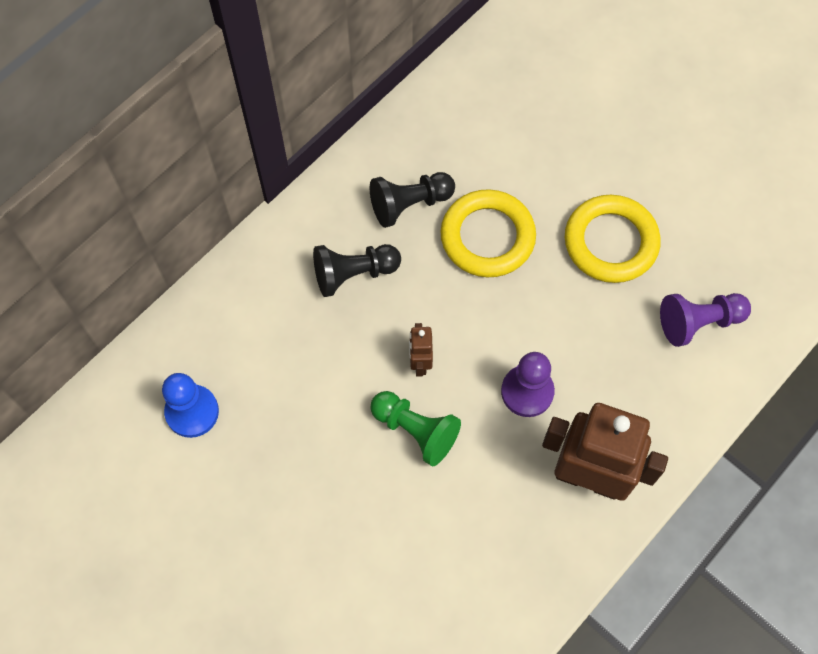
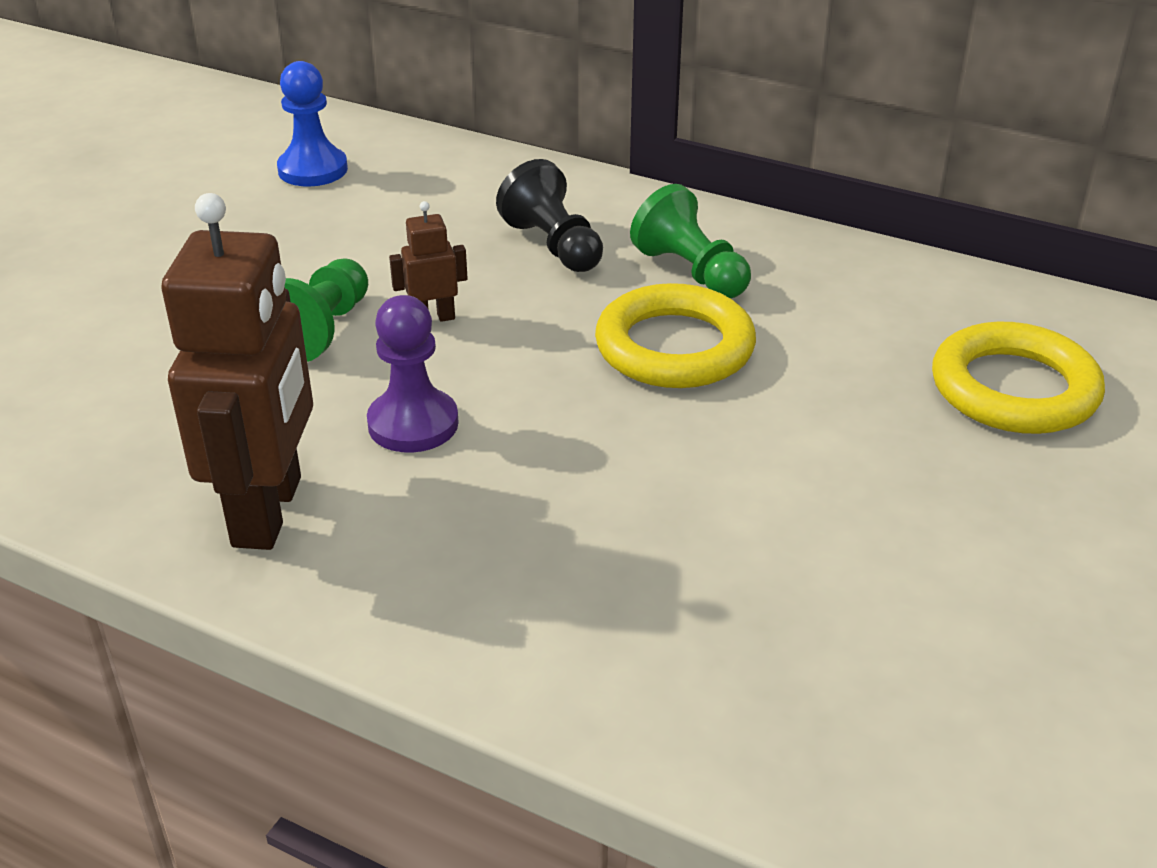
camera: 75 degrees right, 30 degrees down
(409, 204) = (691, 272): black pawn -> green pawn
(610, 242) = (737, 477): yellow ring -> yellow ring (1014, 389)
(698, 322) = (622, 613): purple pawn -> none

